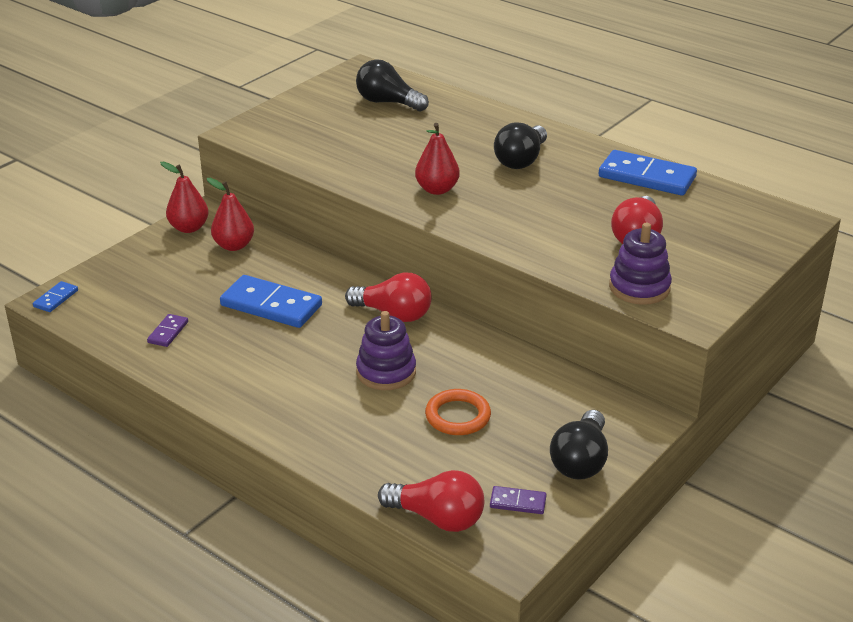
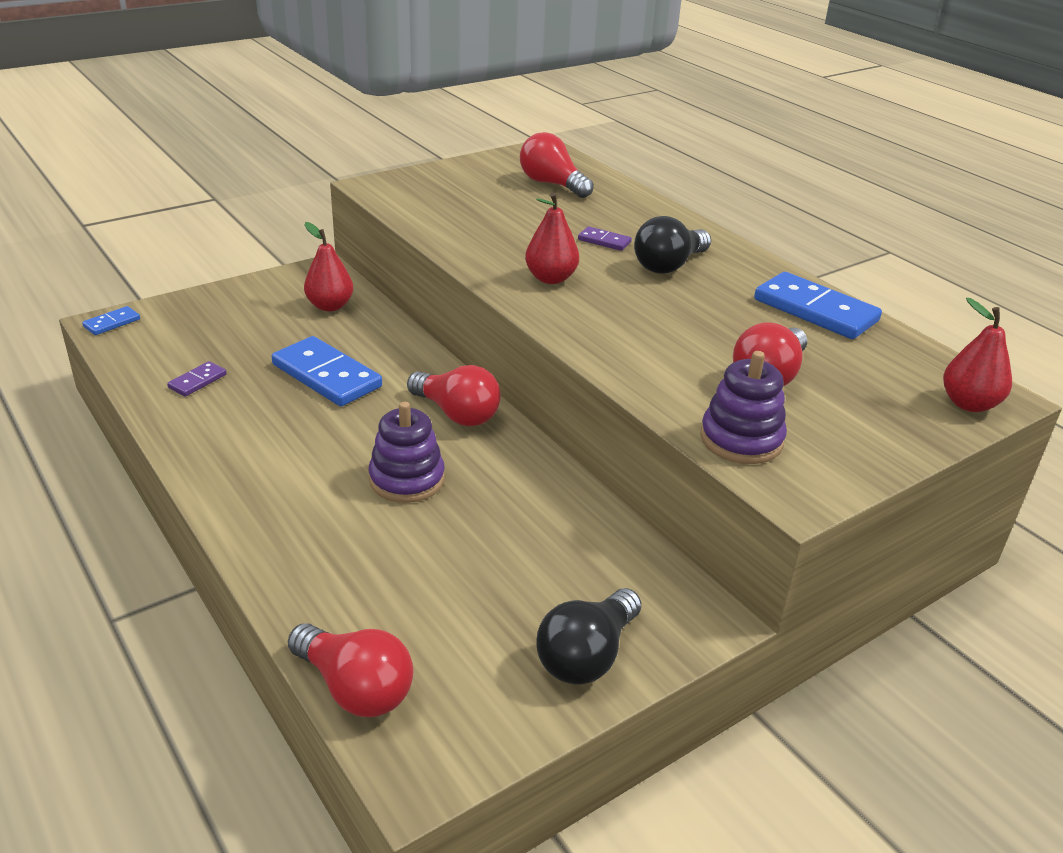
camera: 15 degrees right, 0 degrees up
(189, 228) = (296, 280): red pear -> red pear (968, 404)
(387, 102) = (552, 184): black light bulb -> red light bulb
(458, 416) = (460, 555): orange ring -> none
(518, 502) = (472, 694): purple domino -> purple domino (604, 241)

